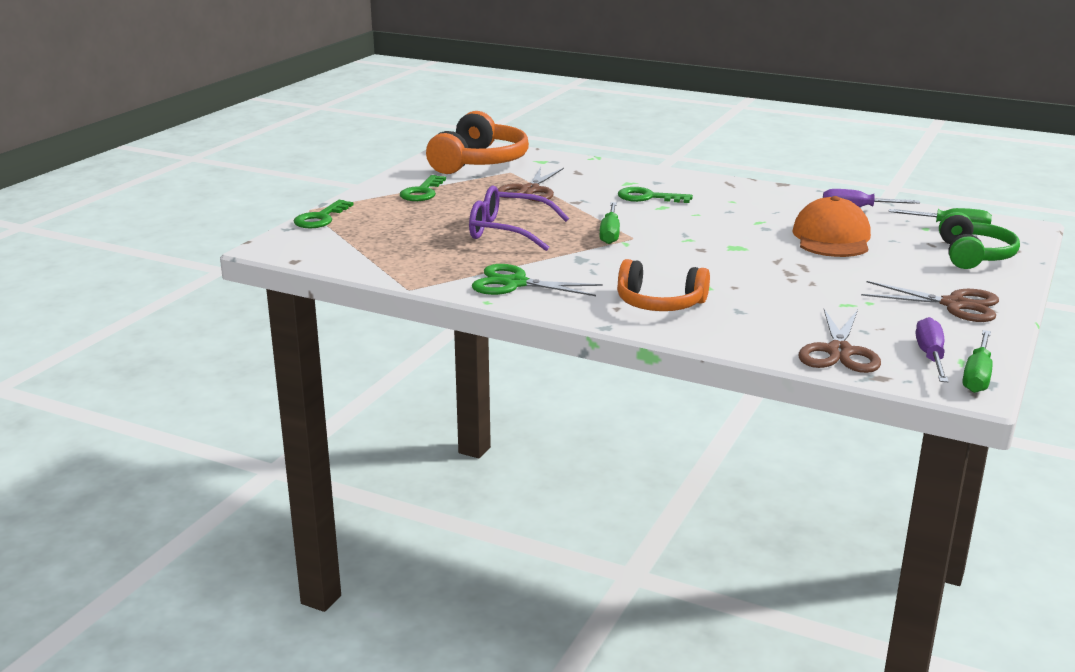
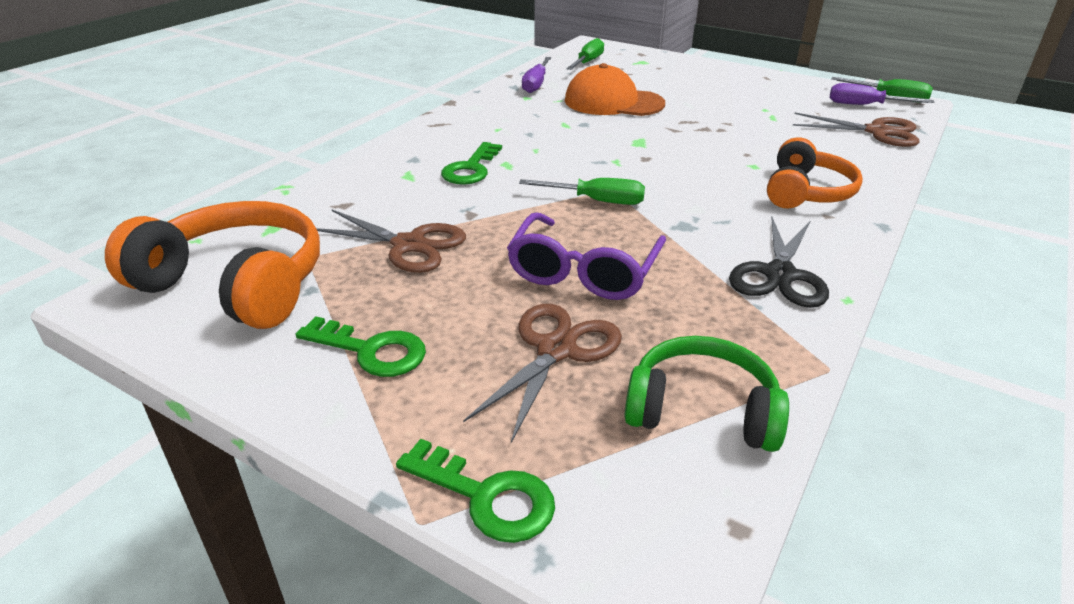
camera: 85 degrees left, 10 degrees up
(515, 283) = (779, 274): green scissors -> black scissors
(954, 305) = (760, 85): brown scissors -> brown scissors (556, 350)
(973, 256) = (654, 65): green headphones -> green headphones (702, 410)

